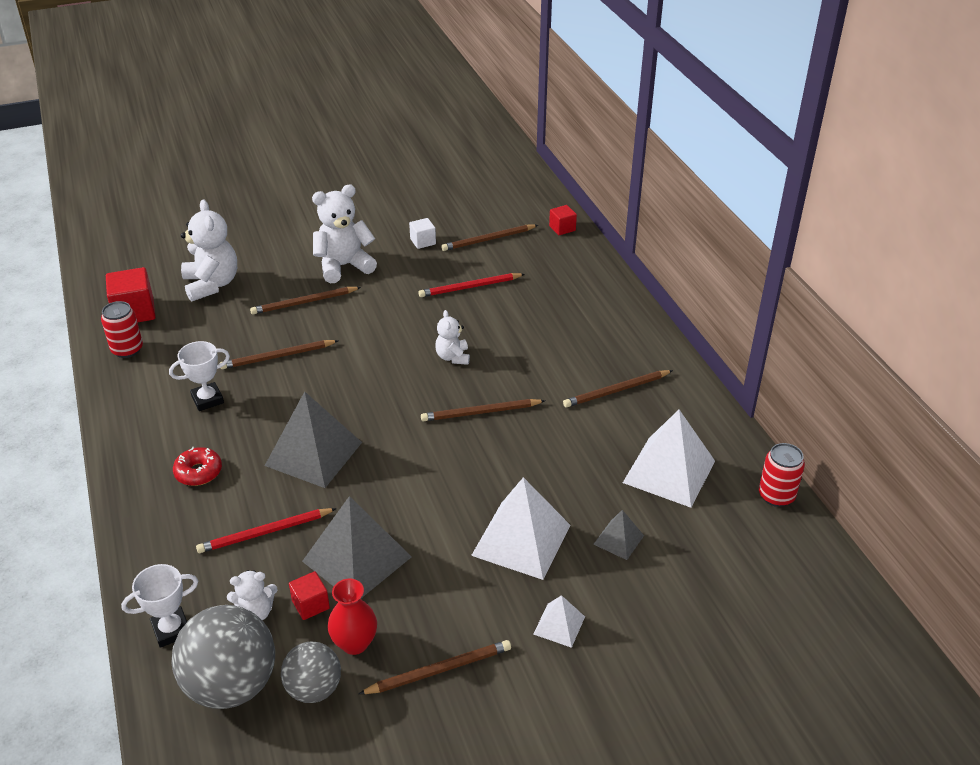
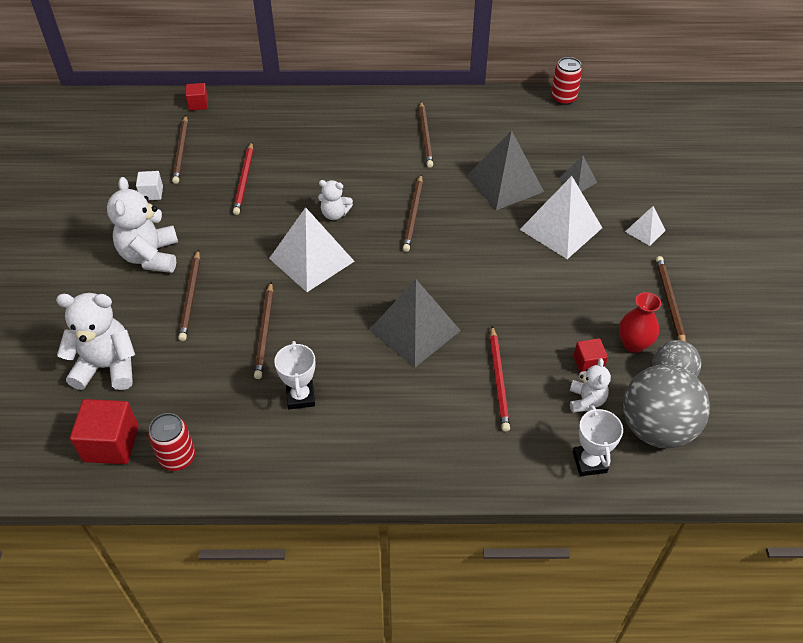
camera: 70 degrees left, 10 degrees up
(198, 472) = (402, 418): red donut -> none
(357, 558) = (548, 325): grey pyramid -> grey pyramid (504, 183)
(669, 471) = (522, 137): white pyramid -> white pyramid (311, 260)

